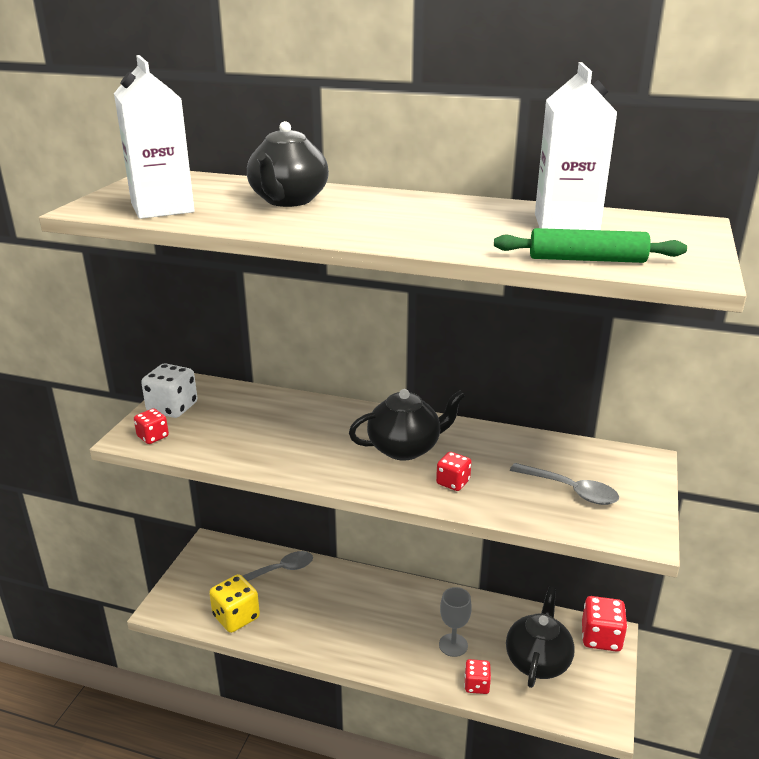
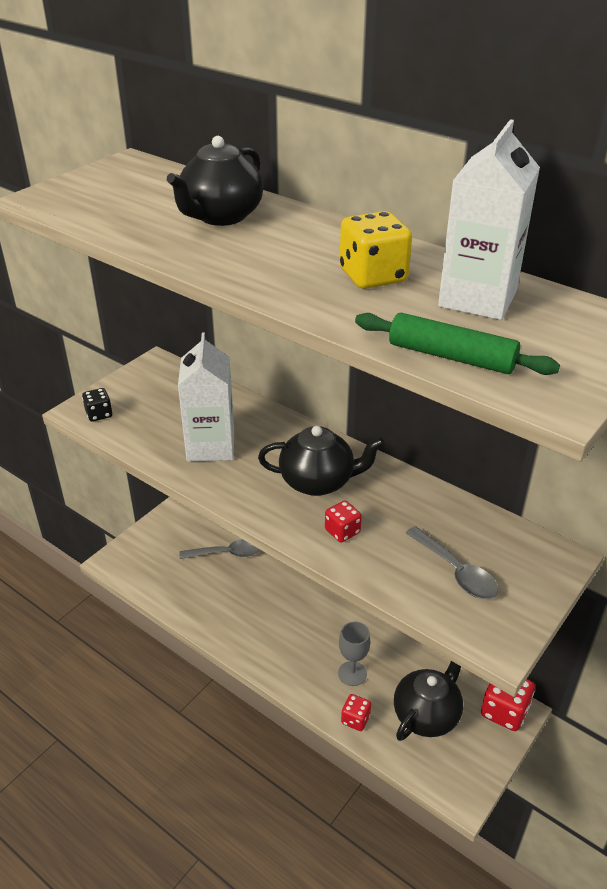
camera: 20 degrees right, 10 degrees up
(153, 437) = (99, 414): red dice -> black dice
(162, 208) = (98, 208): white carton -> white carton (211, 446)
(172, 408) = (131, 387): white dice -> none
(236, 617) = (170, 587): yellow dice -> yellow dice (373, 276)

